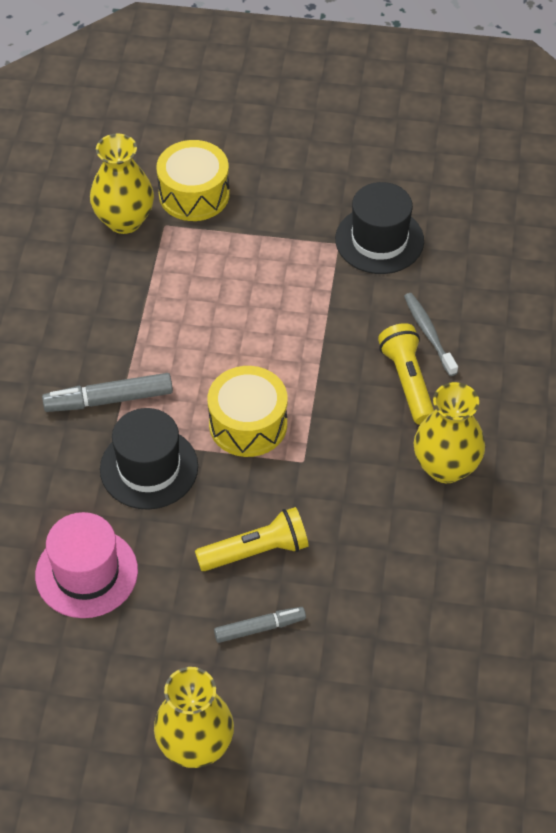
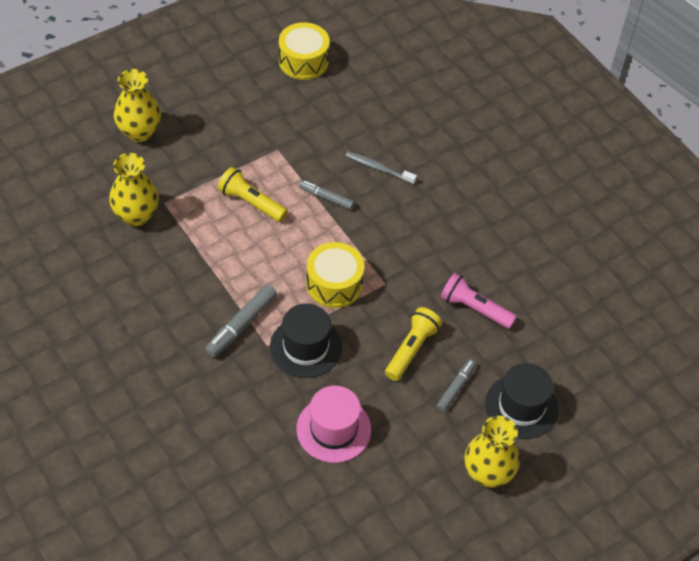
camera: 45 degrees left, 0 degrees up
(194, 194) = (162, 173): yellow drum -> yellow drum (303, 61)
(336, 328) = (326, 198): none -> grey marker
(374, 558) = (474, 309): none -> pink flashlight
(379, 240) = (298, 133): black hat -> black hat (521, 406)
(407, 382) = (394, 202): yellow flashlight -> yellow flashlight (251, 203)
(445, 467) = (460, 234): yellow vase -> yellow vase (139, 132)

